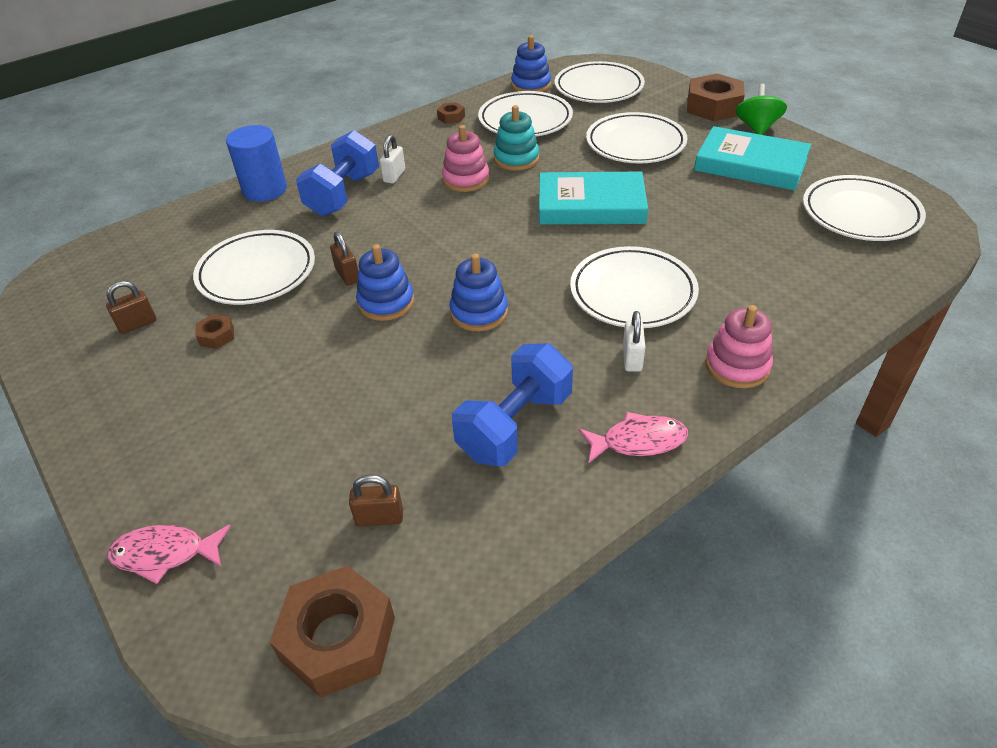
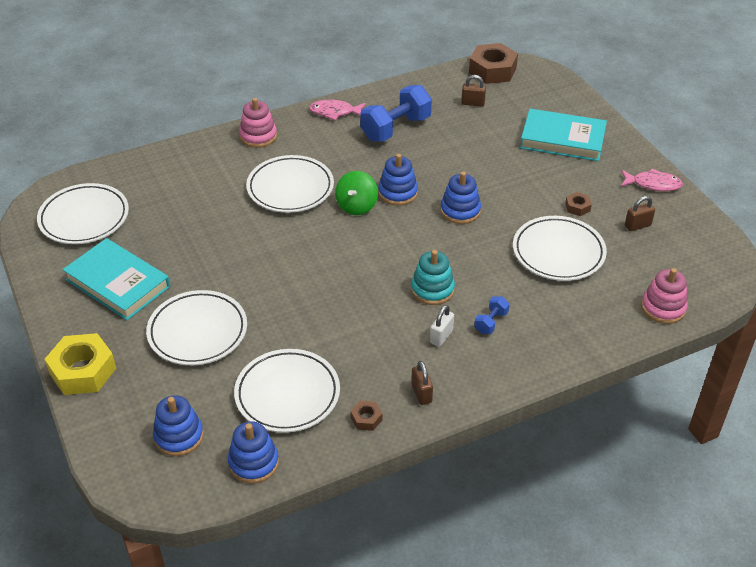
camera: 170 degrees left, 0 degrees up
(165, 554) = (575, 105): pink fish -> pink fish (653, 184)
(265, 190) = (567, 344): blue cylinder -> none
(343, 194) = (491, 322): blue dumbbell -> blue dumbbell, size x0.48
(347, 275) = (487, 237): brown padlock -> brown padlock (421, 393)
(466, 179) = (375, 318): pink stacking toy -> pink stacking toy (663, 308)
(516, 159) = (319, 335): turquoise stacking toy -> turquoise stacking toy (432, 289)
(591, 205) = (279, 266): turquoise book -> turquoise book (562, 139)
(598, 88) = (179, 436): white plate -> blue stacking toy
(632, 358) = (315, 150): white padlock -> none
(713, 107) = (83, 371): brown nut -> yellow nut
(757, 128) = (70, 329): green spinning top -> green spinning top (356, 206)

